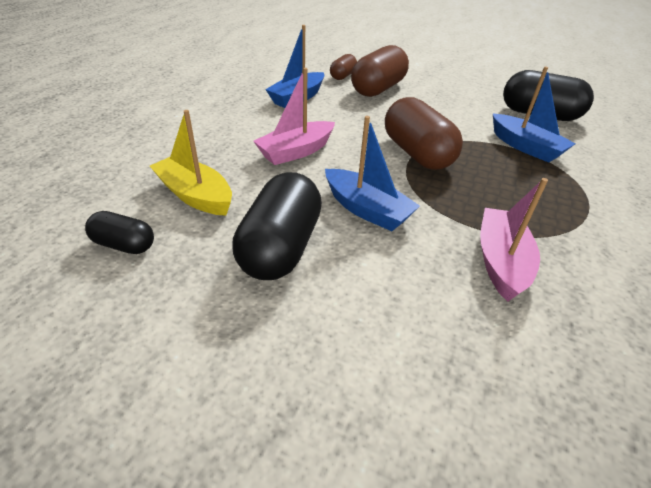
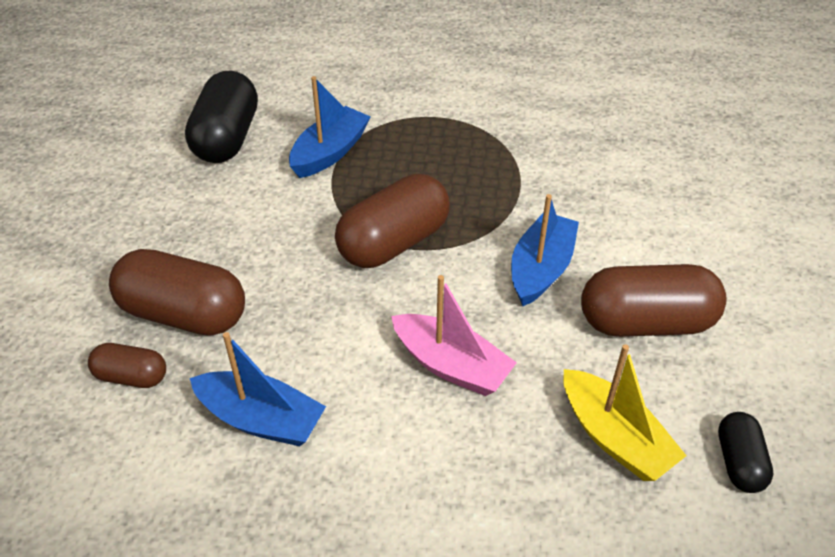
camera: 105 degrees left, 5 degrees up
(195, 195) = (614, 437): yellow boat -> yellow boat turned 60 degrees counterclockwise
(280, 247) = (646, 322): black capsule -> brown capsule
(501, 261) = (561, 172): pink boat -> none

